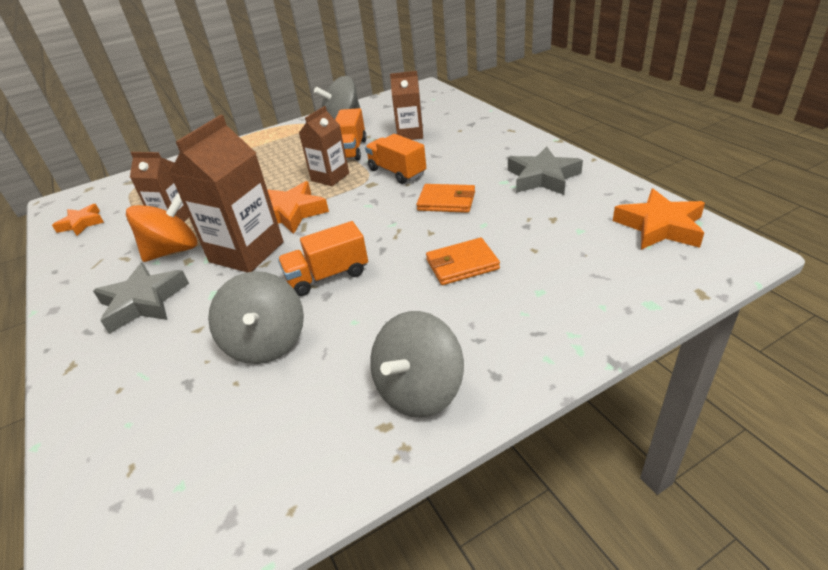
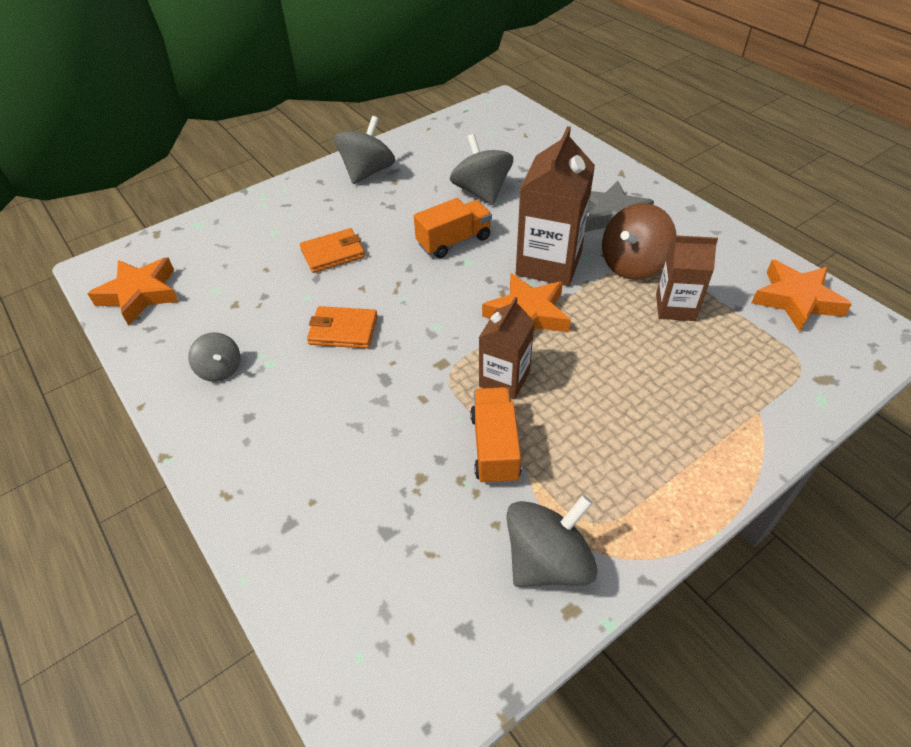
camera: 170 degrees right, 10 degrees up
(82, 223) = (796, 300): orange star -> orange star, size x1.56
(173, 250) = (633, 264): orange spinning top -> brown spinning top
(397, 172) = (409, 387): orange truck -> none
(410, 134) = (399, 492): brown carton -> none
(543, 177) = (220, 369): grey star -> grey spinning top

